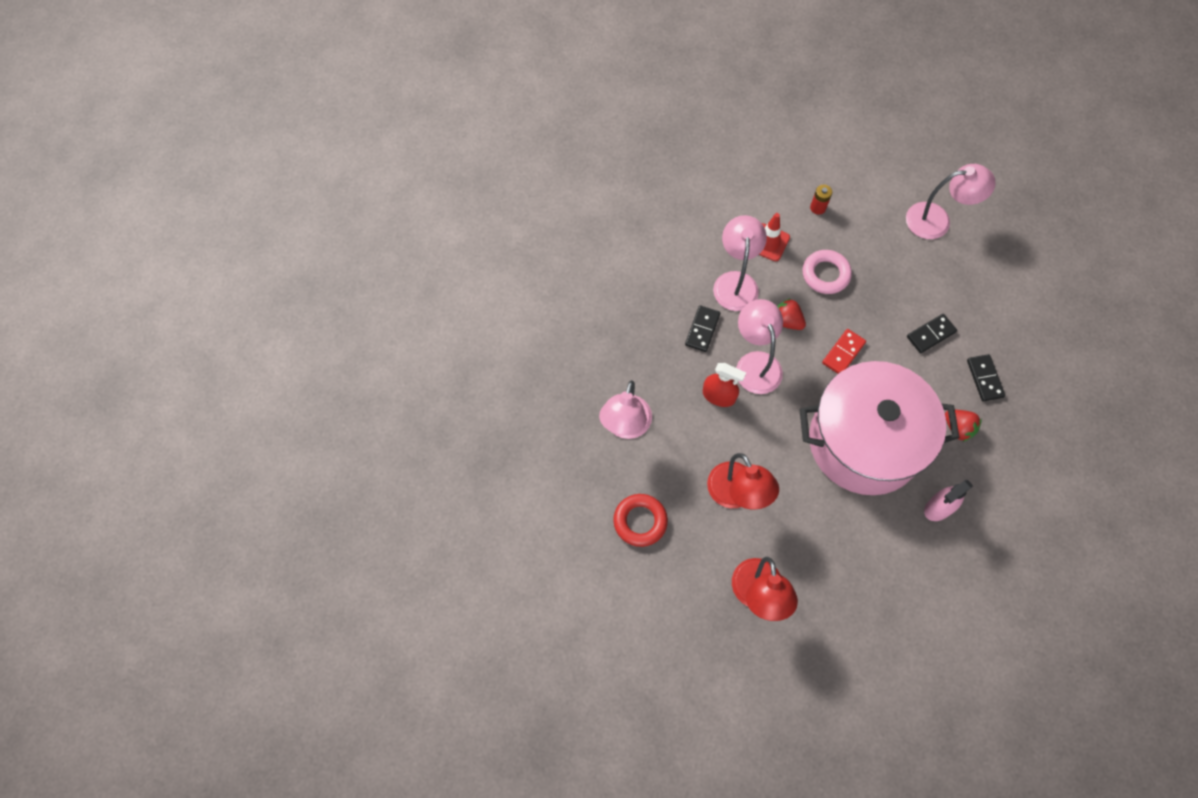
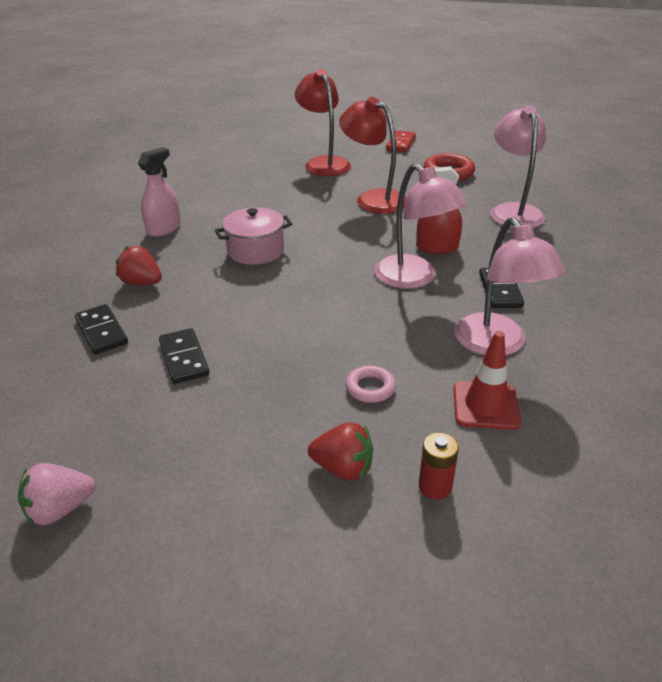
camera: 160 degrees right, 30 degrees down
(787, 321) = (398, 323): red strawberry -> red strawberry (343, 468)
(825, 274) = (370, 388): pink ring -> pink ring, size x0.60
(843, 353) = (307, 311): red domino -> red domino (400, 143)
(864, 442) = (256, 251): pink pot -> pink pot, size x0.42
(930, 334) = (184, 358): black domino -> black domino turned 60 degrees counterclockwise
(937, 220) = (184, 537): pink lamp -> none
(994, 251) = (60, 509): none -> pink strawberry

